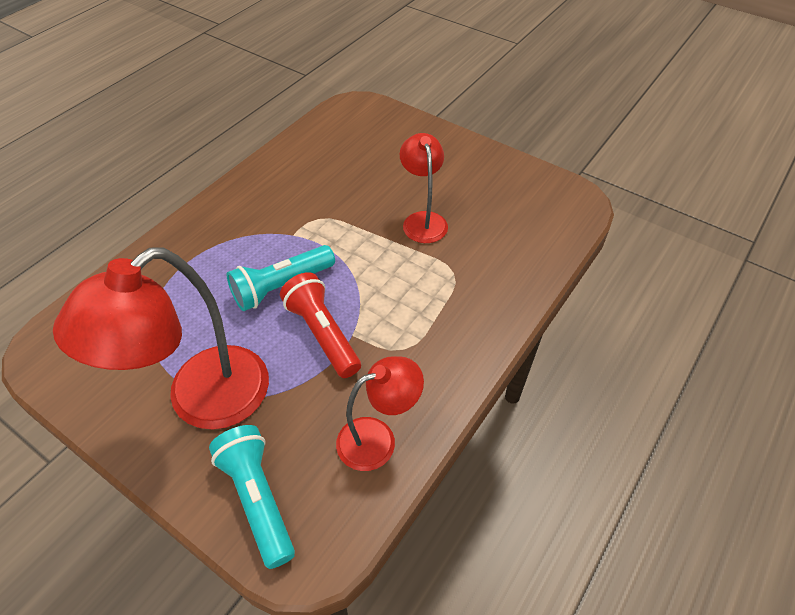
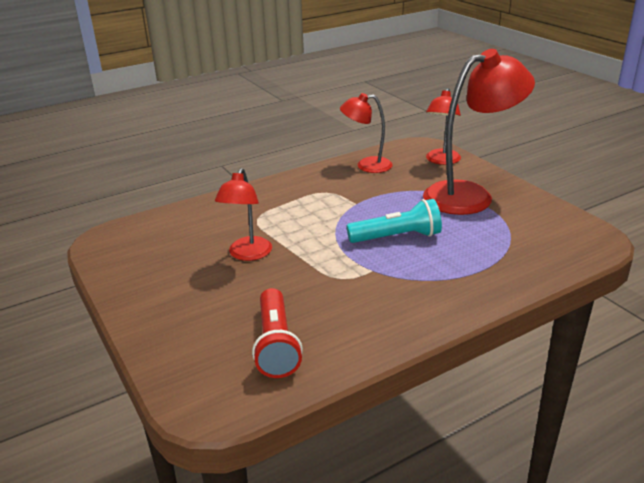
camera: 155 degrees left, 20 degrees down
(258, 498) = (441, 161): turquoise flashlight -> red lamp
(323, 334) = (377, 207): red flashlight -> red flashlight (276, 345)

